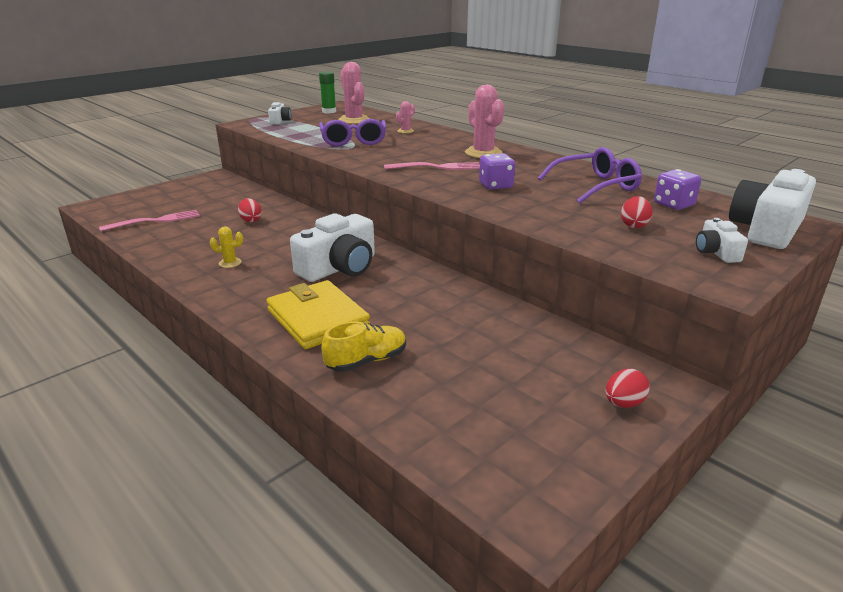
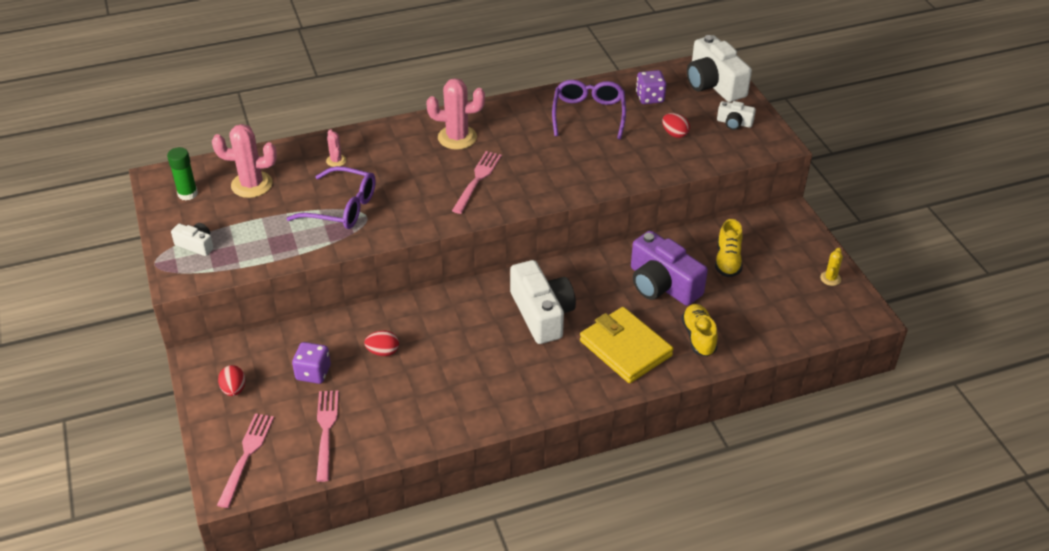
camera: 65 degrees left, 15 degrees up
(124, 205) = (246, 456): none -> pink fork
(230, 263) = (485, 384): yellow cactus -> yellow cactus (830, 278)
(318, 319) = (625, 348): yellow wallet -> yellow wallet turned 60 degrees clockwise
(437, 320) = (662, 284): none -> purple camera
(495, 185) = (551, 164): purple dice -> purple dice (313, 373)
(523, 354) = (727, 261): none -> yellow shoe
(623, 403) = (796, 242): red egg -> red egg (234, 389)

